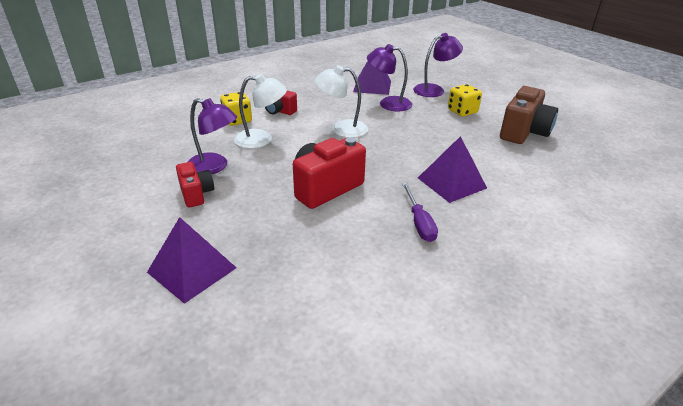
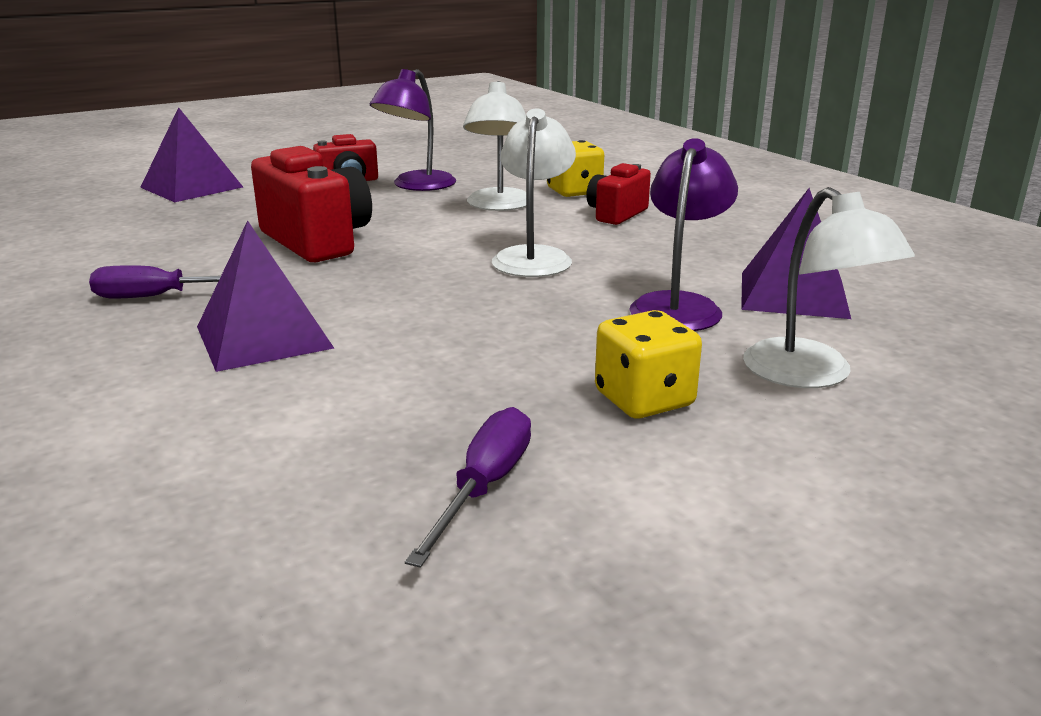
camera: 95 degrees right, 10 degrees down
(434, 90) = (810, 375): purple lamp -> white lamp
(524, 132) = (484, 487): brown camera -> purple screwdriver

